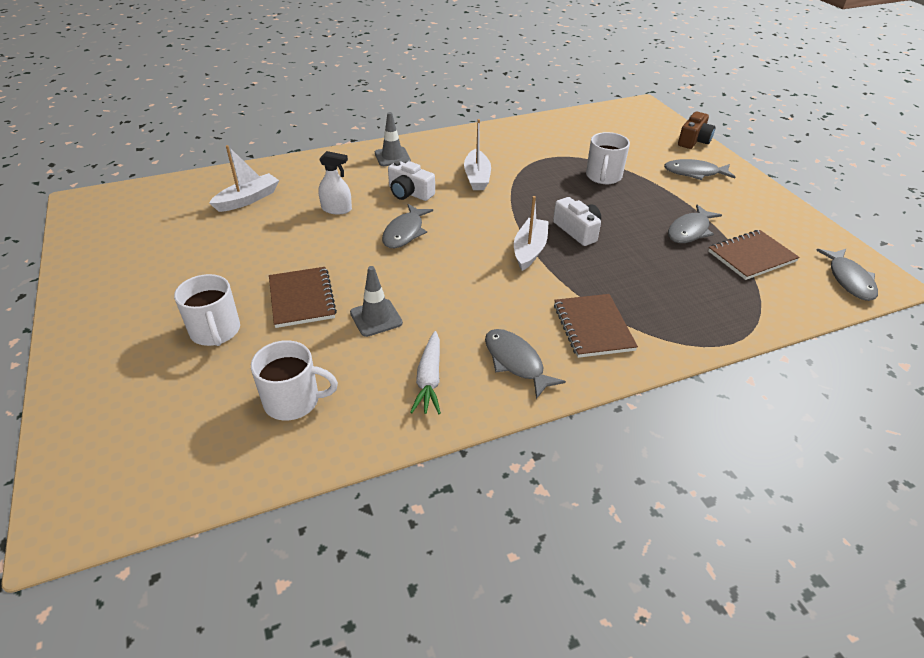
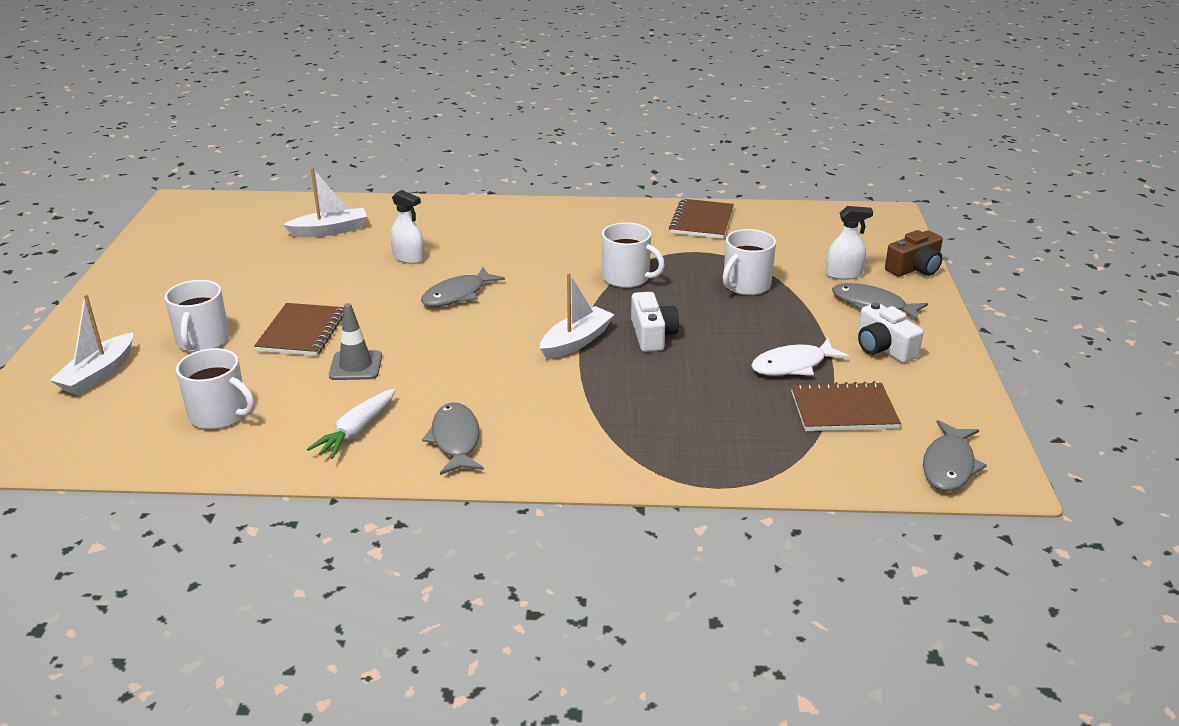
camera: 25 degrees right, 10 degrees down
(392, 157) = (515, 217): grey traffic cone -> none
(409, 193) = (499, 257): white camera -> white camera (883, 348)
(477, 177) = (590, 256): white boat -> white boat (98, 374)
(518, 189) = (627, 278): none -> white mug
(593, 327) = (570, 431): brown notebook -> brown notebook (701, 221)
(656, 154) = (843, 274): none -> white spray bottle
(689, 231) = (793, 365): grey fish -> white fish

